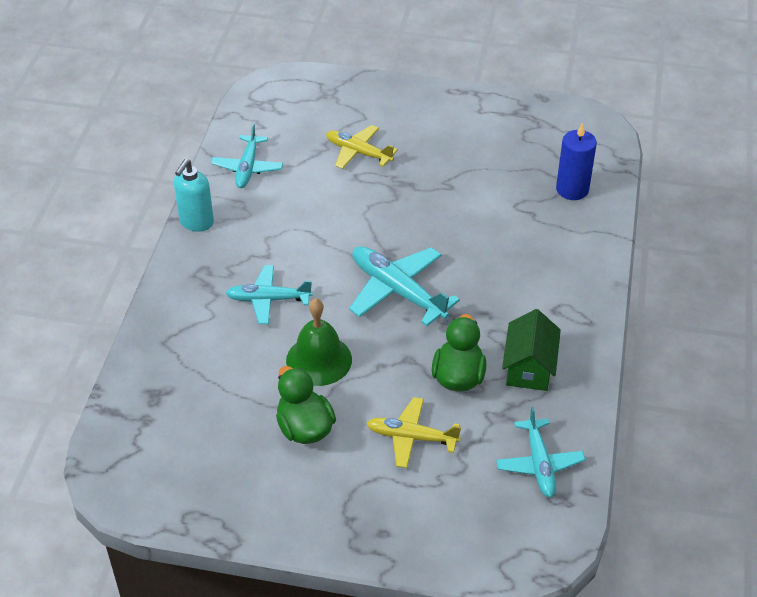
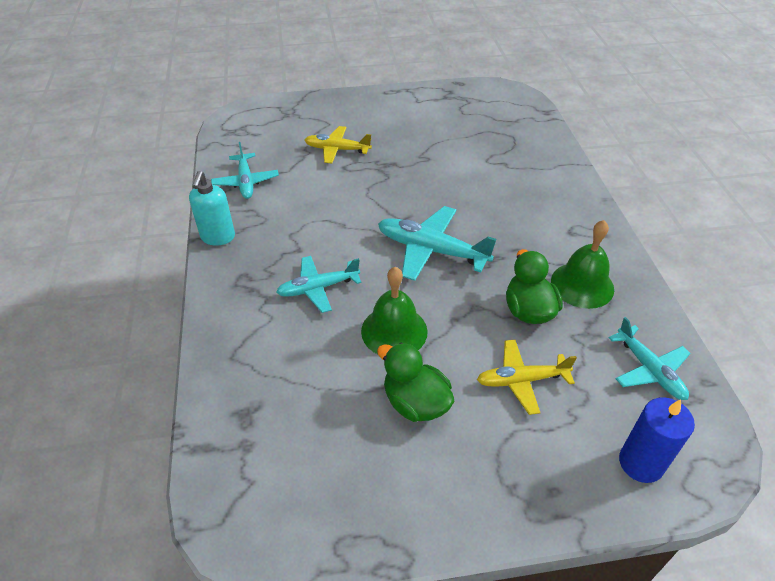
camera: 20 degrees left, 0 degrees up
(529, 367) = (582, 285): green house -> green bell
(572, 189) = (523, 139): blue candle -> blue candle (641, 463)

